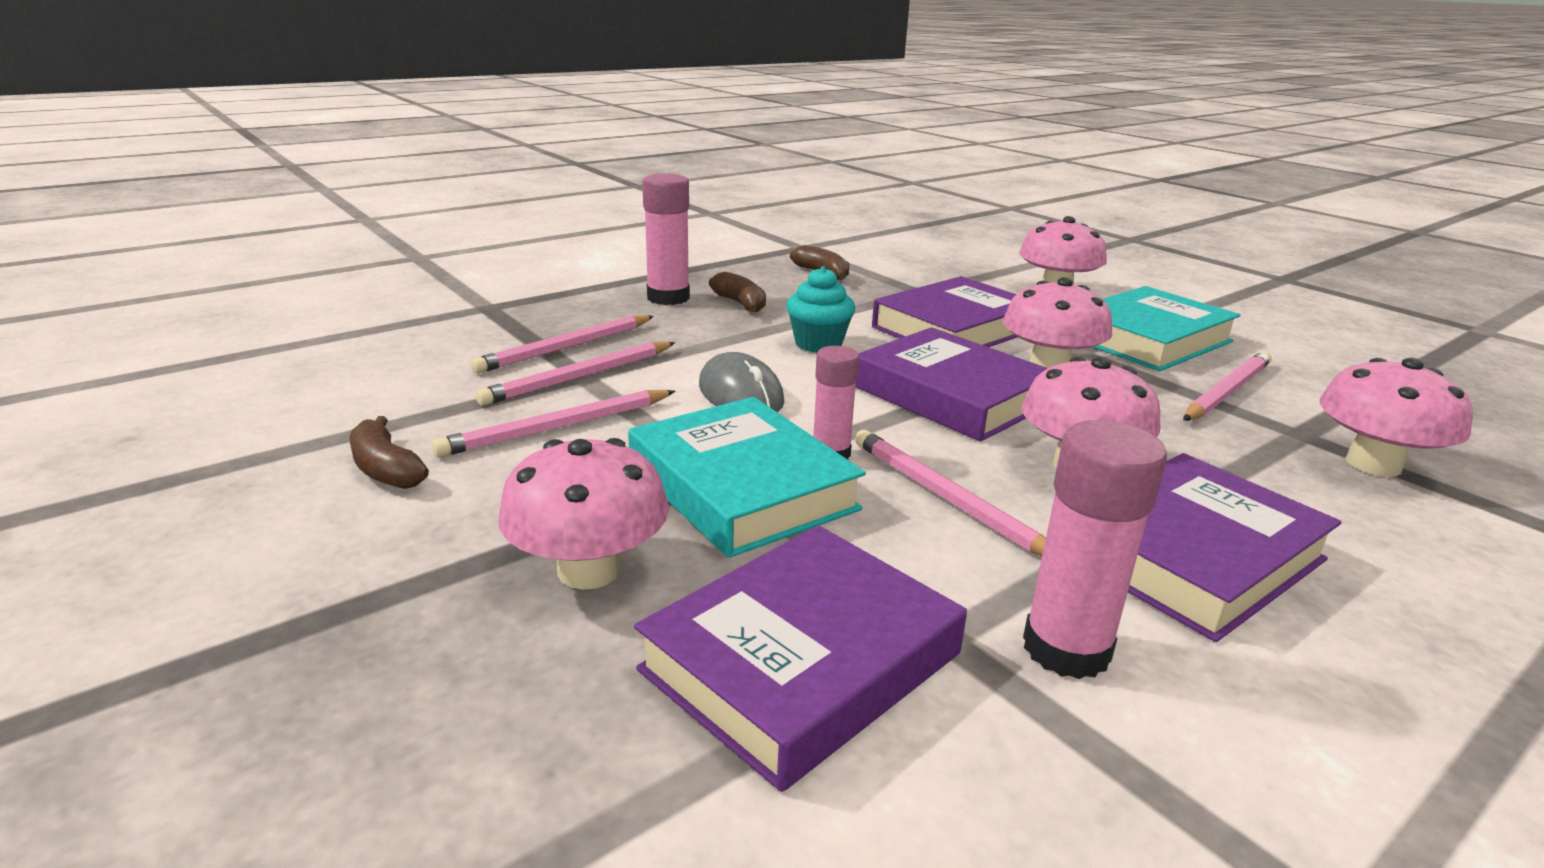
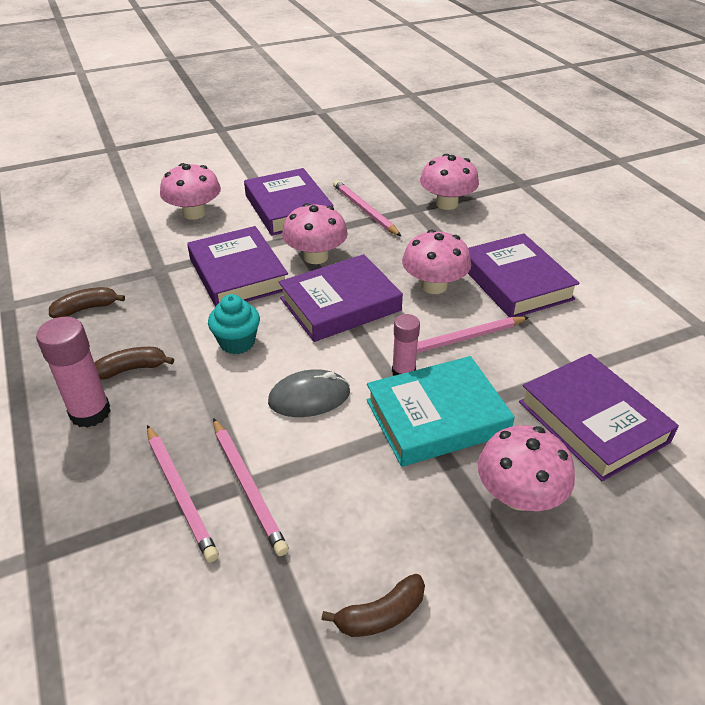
camera: 75 degrees left, 15 degrees up
(558, 428) = (336, 504): pink pencil -> none
(1066, 649) = (580, 340): pink glue stick -> none
(1148, 339) = (288, 208): turquoise book -> purple book

